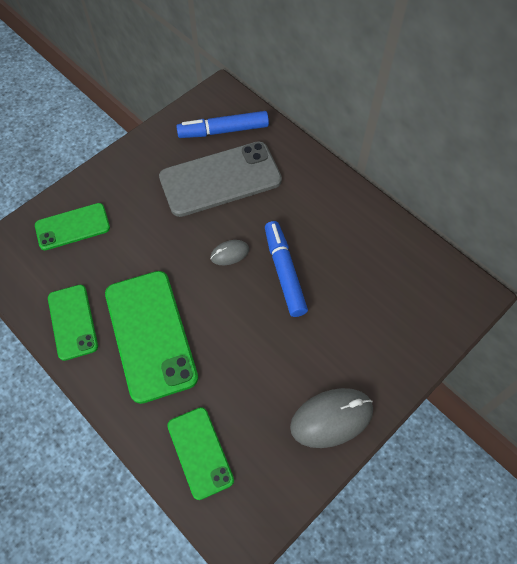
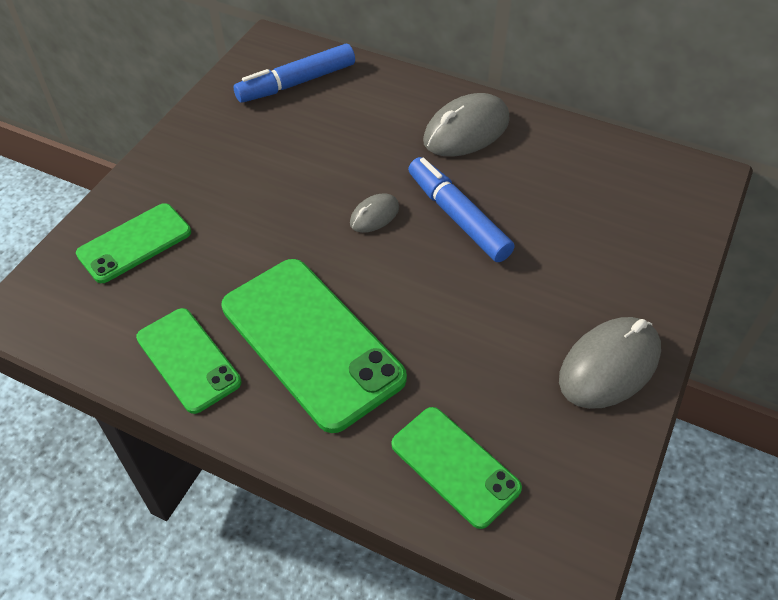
camera: 20 degrees left, 10 degrees down
(220, 179) = (319, 136): grey phone -> none
(322, 204) = (466, 131): none -> grey mouse

